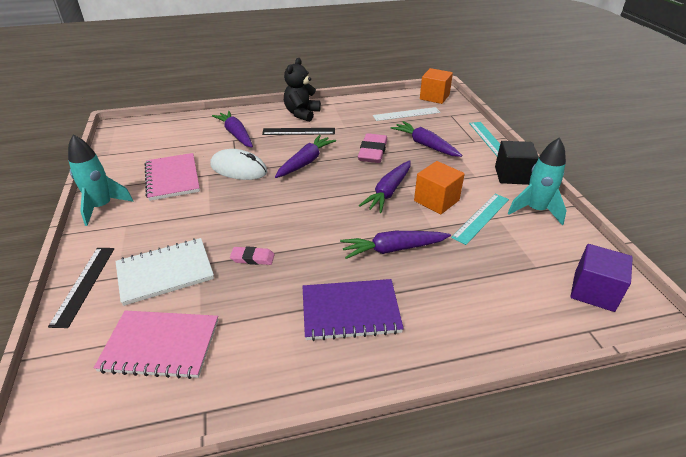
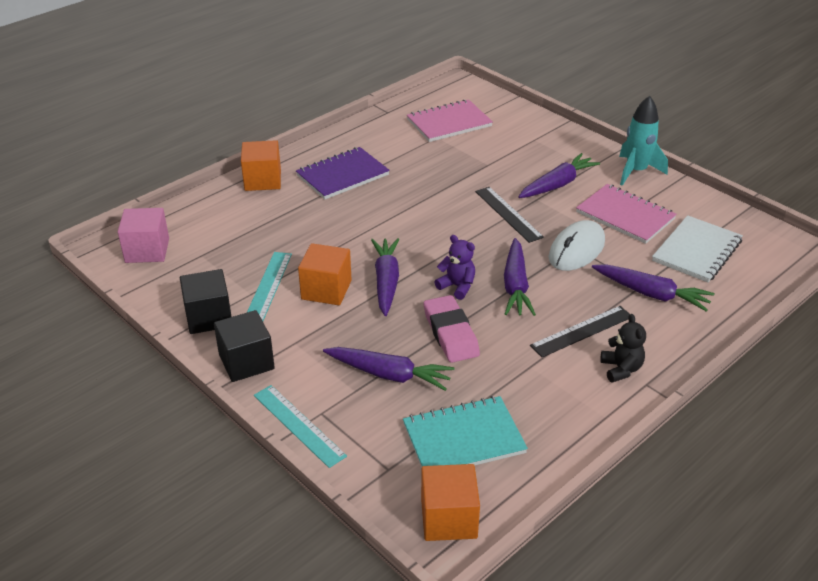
camera: 150 degrees right, 0 degrees up
(84, 285) = (548, 129): black ruler -> black ruler (508, 214)
(165, 272) = (505, 152): white notebook -> white notebook (697, 251)
(239, 169) = (576, 250): white mouse -> white mouse turned 45 degrees counterclockwise
(252, 258) = (452, 181): pink eraser -> none
(302, 114) = (621, 369): black teddy bear -> black teddy bear, size x0.66
(343, 173) = (457, 286): none -> purple teddy bear
(393, 249) = (340, 226): purple carrot -> purple carrot (557, 184)
(406, 114) = (463, 438): white ruler -> turquoise notebook
(445, 343) = (263, 180): none -> orange cube
(535, 210) = (209, 317): turquoise rocket -> black cube
(594, 291) = (147, 250): purple cube -> pink cube

